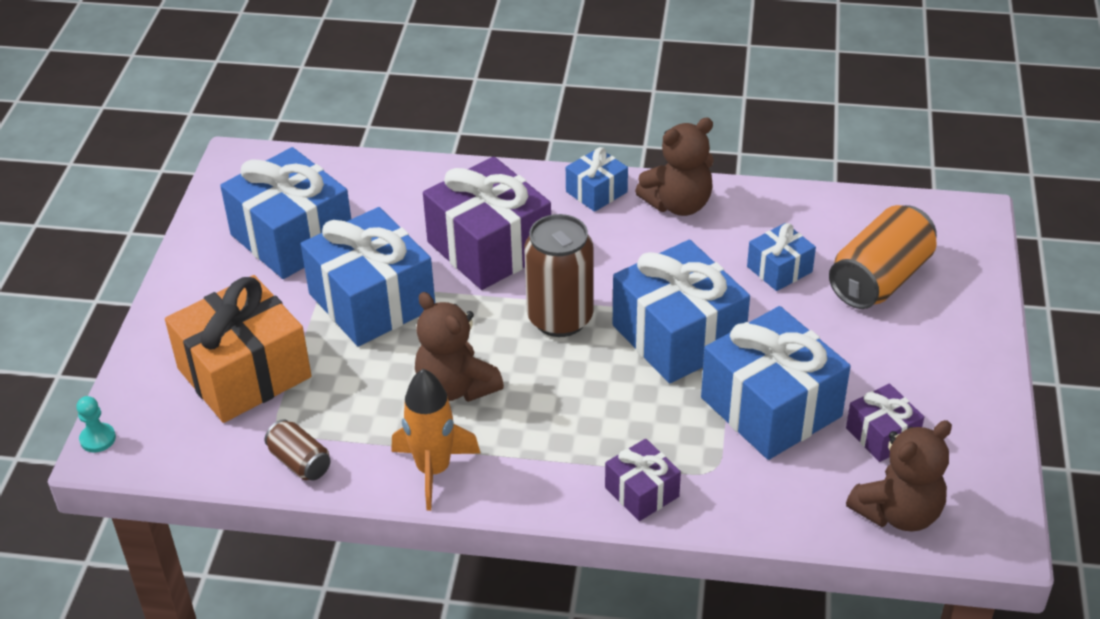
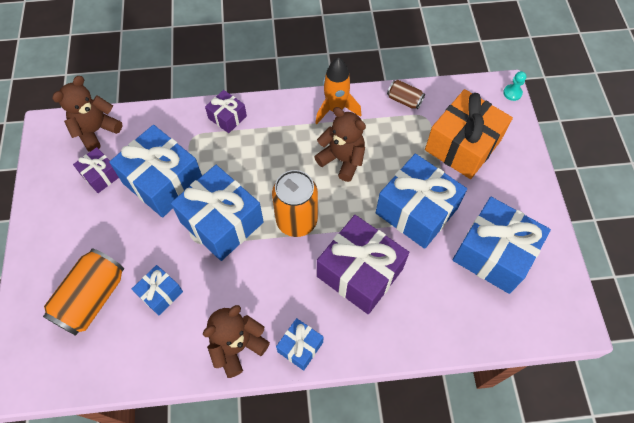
camera: 165 degrees right, 20 degrees up
(560, 318) = (296, 221): brown can -> orange can

